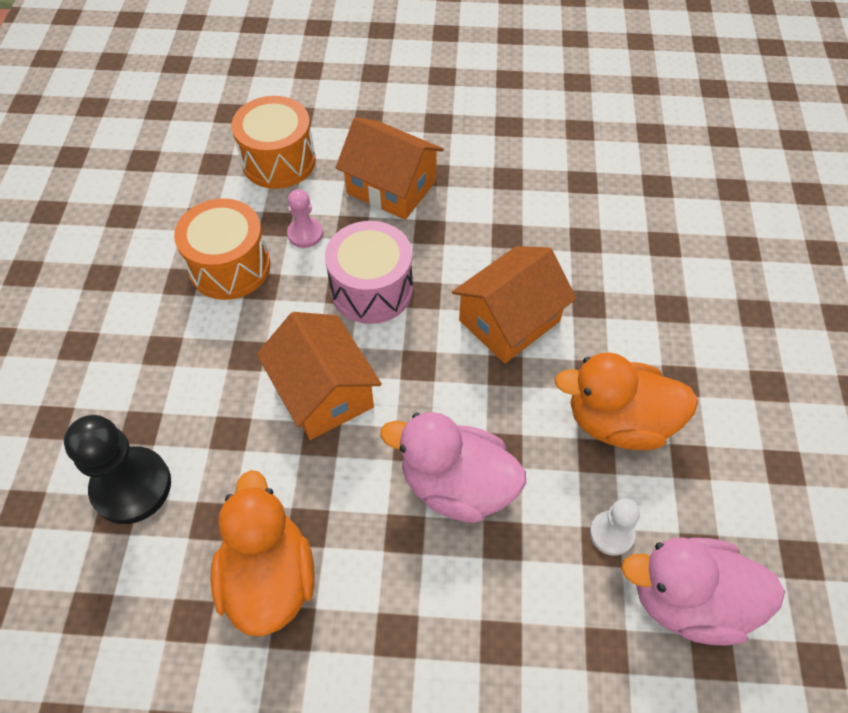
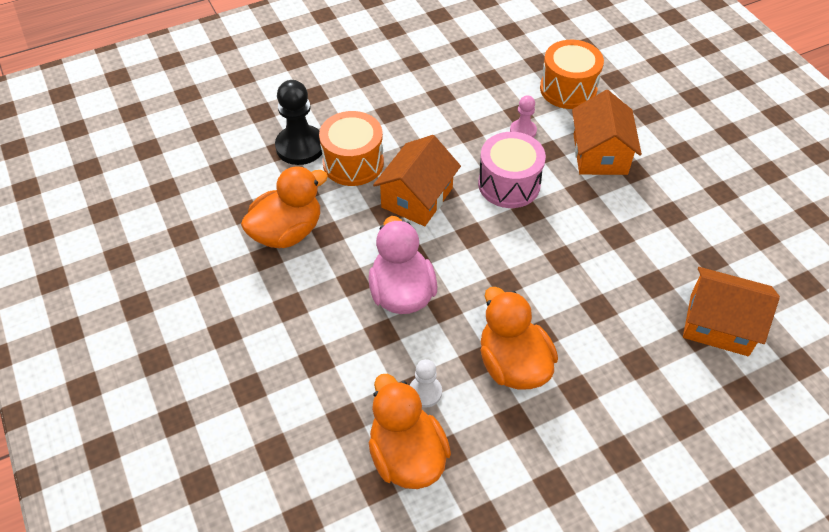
camera: 60 degrees right, 5 degrees down
(230, 266) = (468, 110): orange drum -> orange drum (353, 163)
(509, 320) = (545, 267): orange house -> orange house (719, 324)
(688, 600) = (407, 455): pink duck -> orange duck

